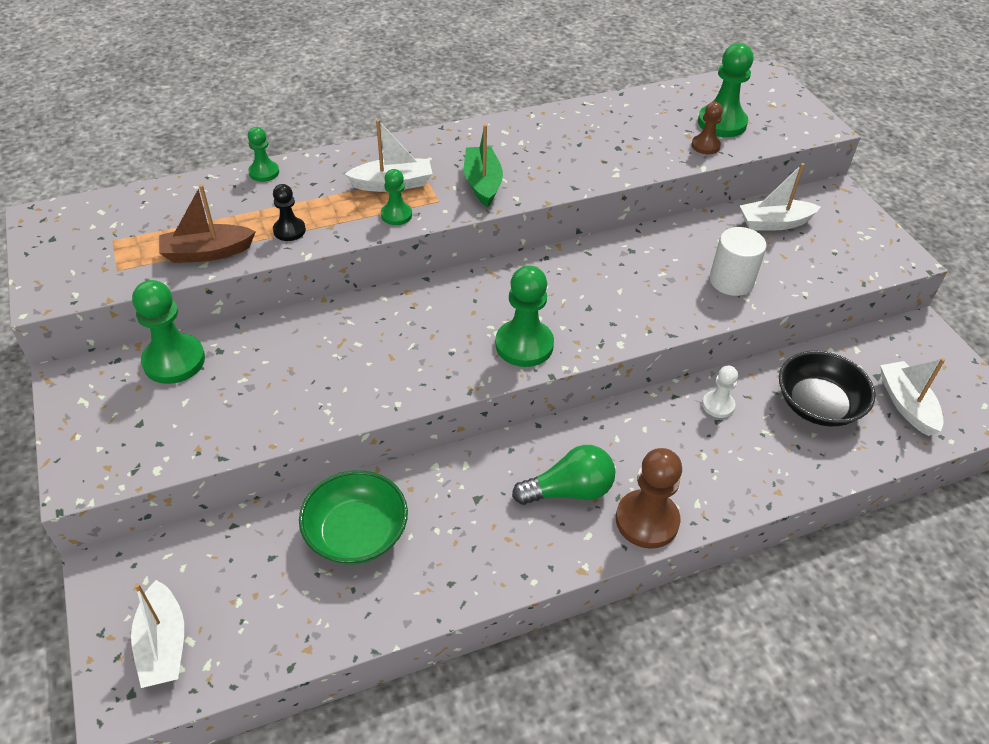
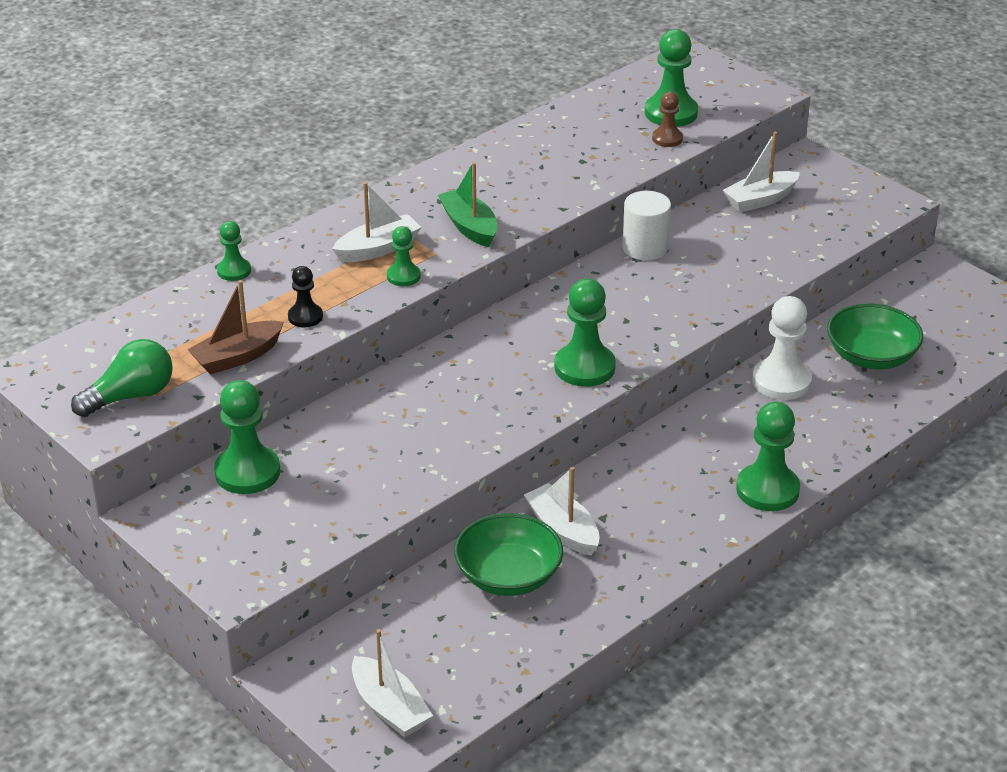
camera: 20 degrees left, 10 degrees down
(569, 491) = (684, 487): green light bulb -> green light bulb (130, 396)
(647, 520) = (767, 490): brown pawn -> green pawn
(718, 405) = (781, 381): white pawn -> white pawn, size x1.78
(731, 281) = (747, 262): white cylinder -> white cylinder (645, 248)
(817, 405) = (871, 356): black bowl -> green bowl
(906, 404) = (949, 335): white boat -> white boat (563, 529)

